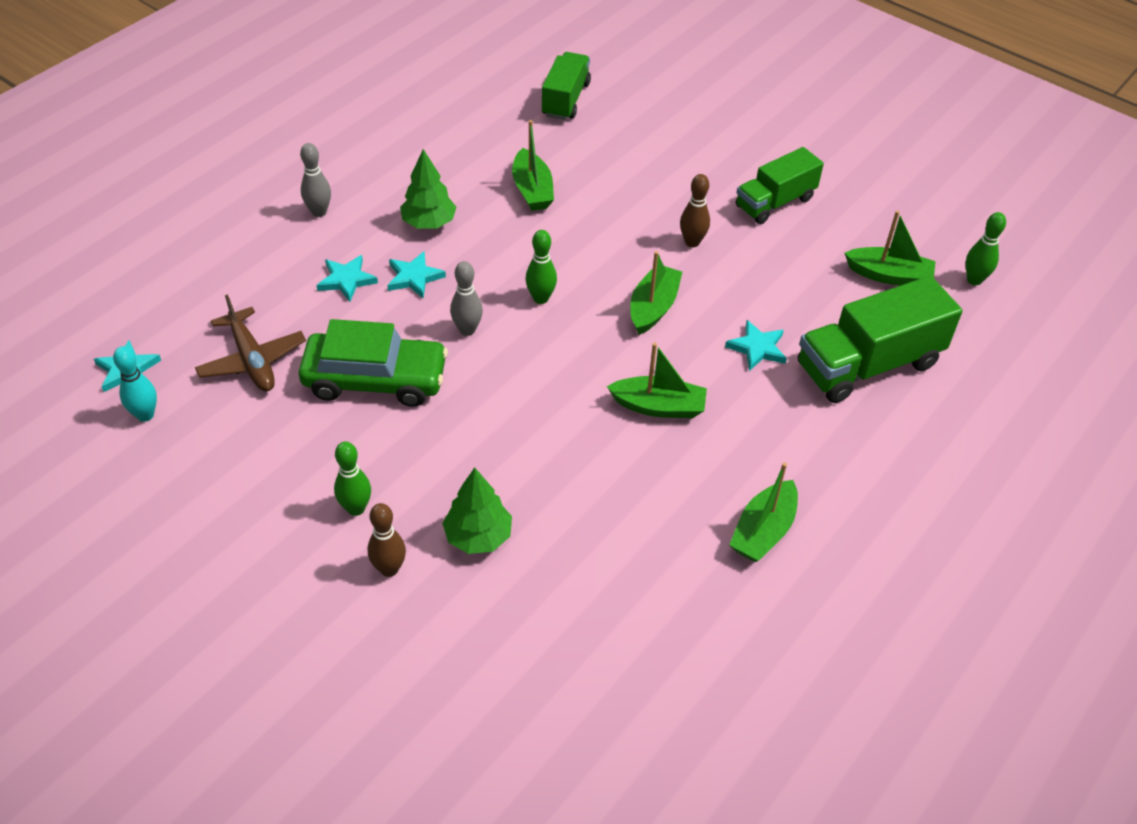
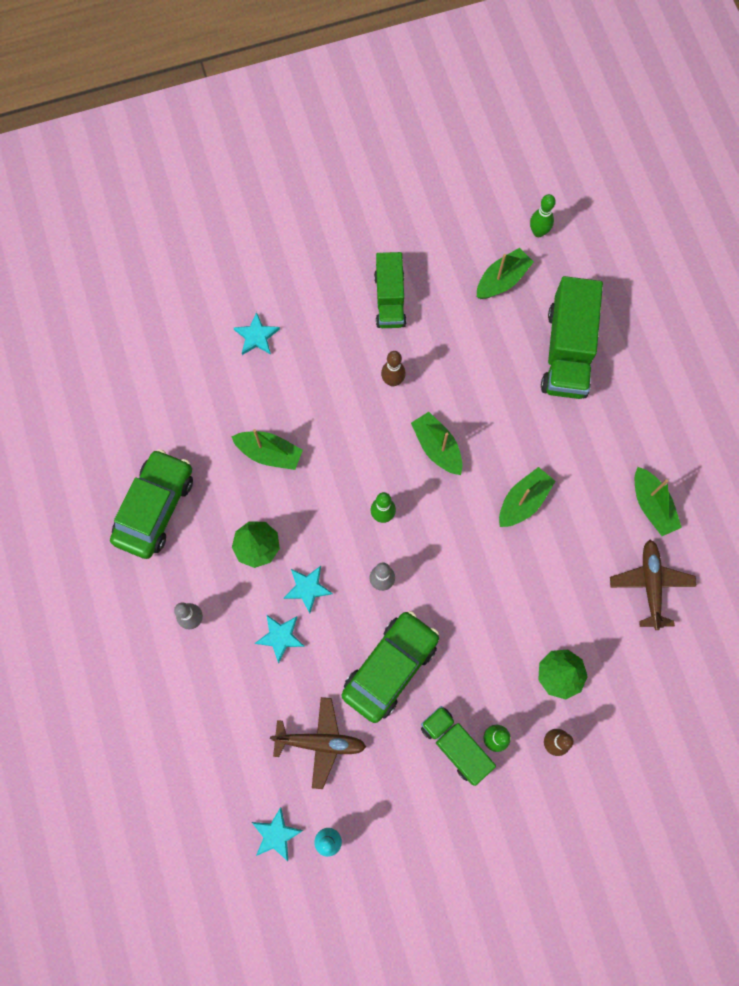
camera: 55 degrees left, 25 degrees up
(411, 141) = (155, 508): none -> green car
(565, 99) = (182, 366): green truck -> green truck (455, 745)
(663, 577) = (650, 584): none -> brown plane
(757, 348) = (512, 407): turquoise star -> turquoise star (256, 336)

